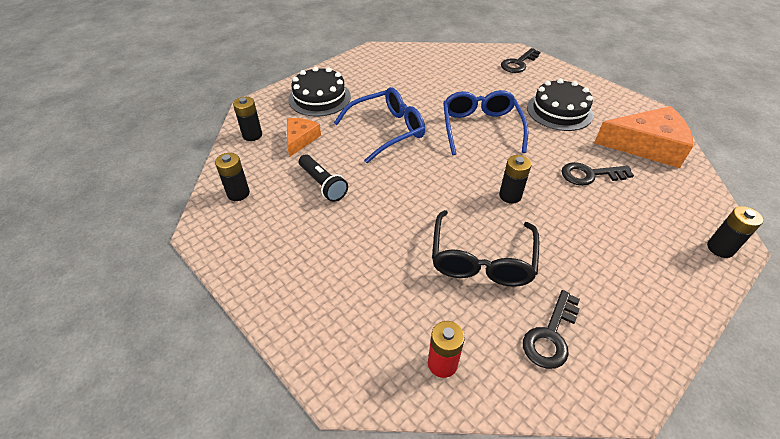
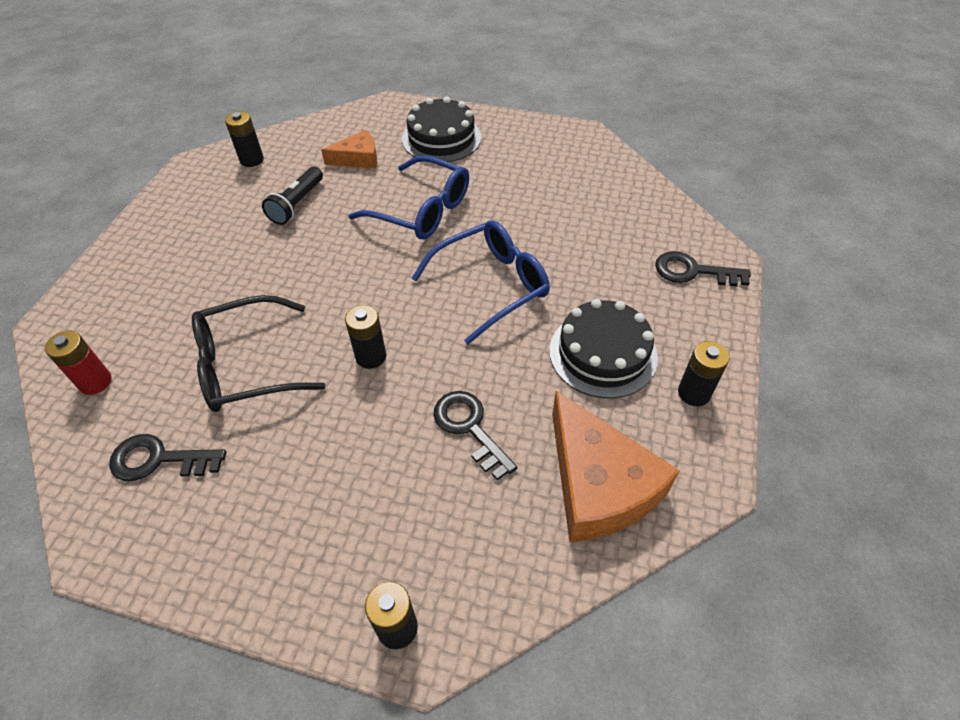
camera: 60 degrees right, 5 degrees up
(252, 135) = (342, 127): black battery -> black battery (694, 393)

